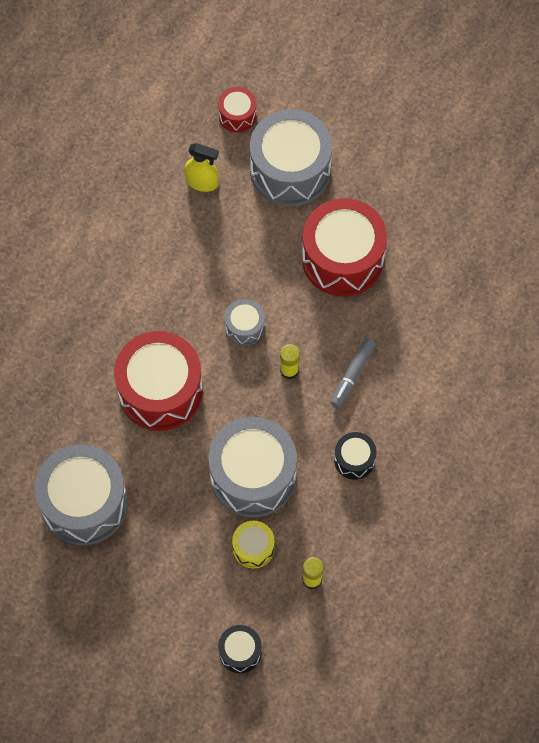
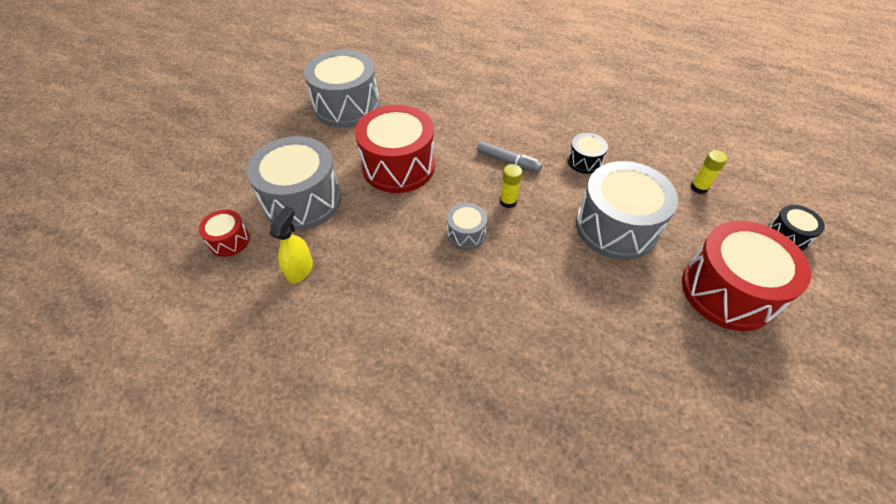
camera: 90 degrees left, 15 degrees down
(84, 503) = (690, 377): grey drum -> grey drum (347, 106)
(160, 390) = (541, 304): red drum -> red drum (727, 291)
(253, 548) = (686, 226): yellow drum -> none

